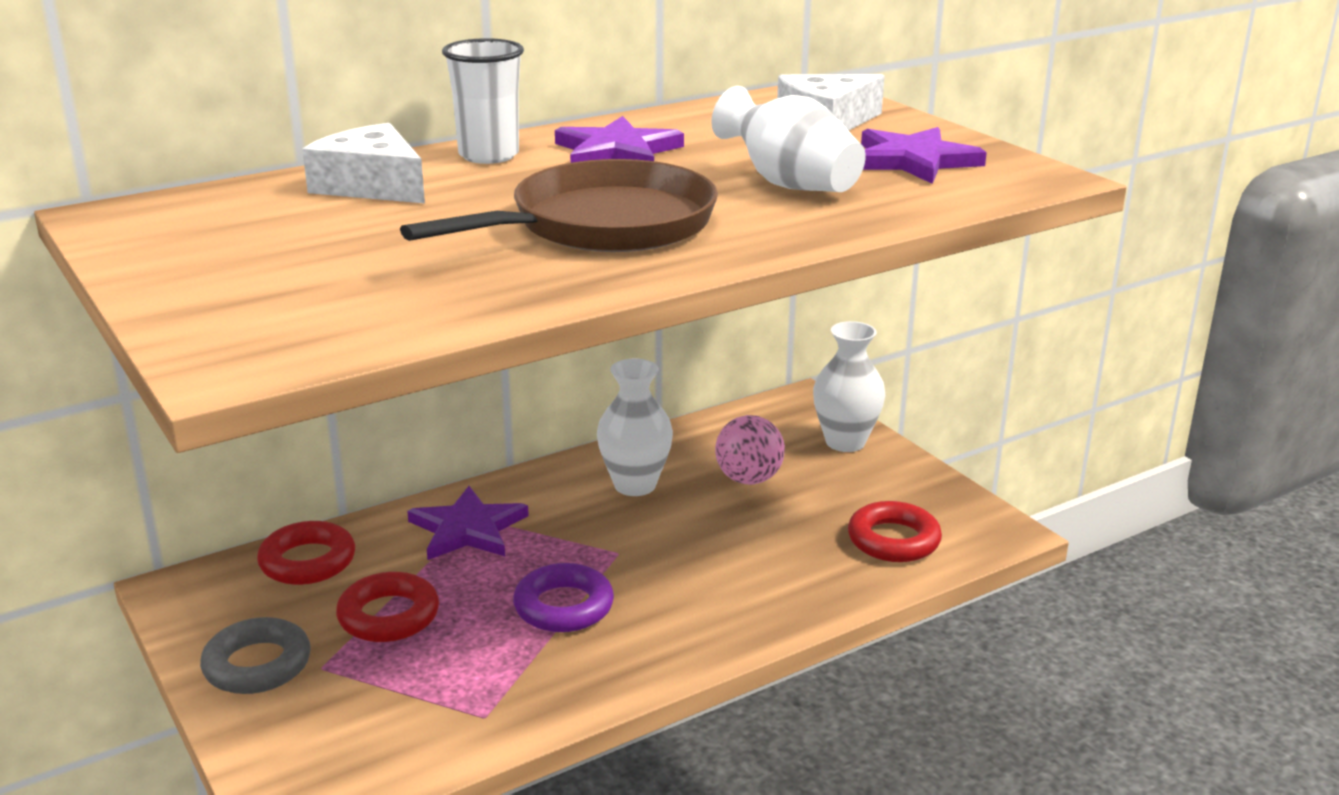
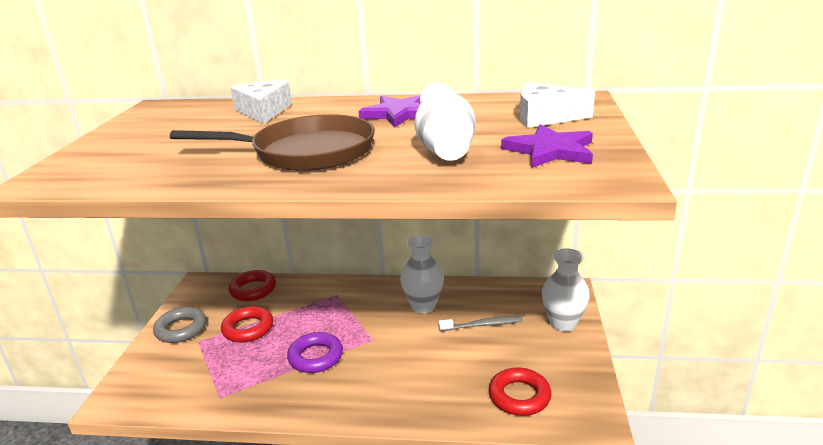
camera: 40 degrees right, 0 degrees up
(468, 529) = (326, 300): purple star -> none
(488, 155) = (339, 105): white cup -> none
(748, 479) = (482, 325): pink ball -> grey toothbrush

